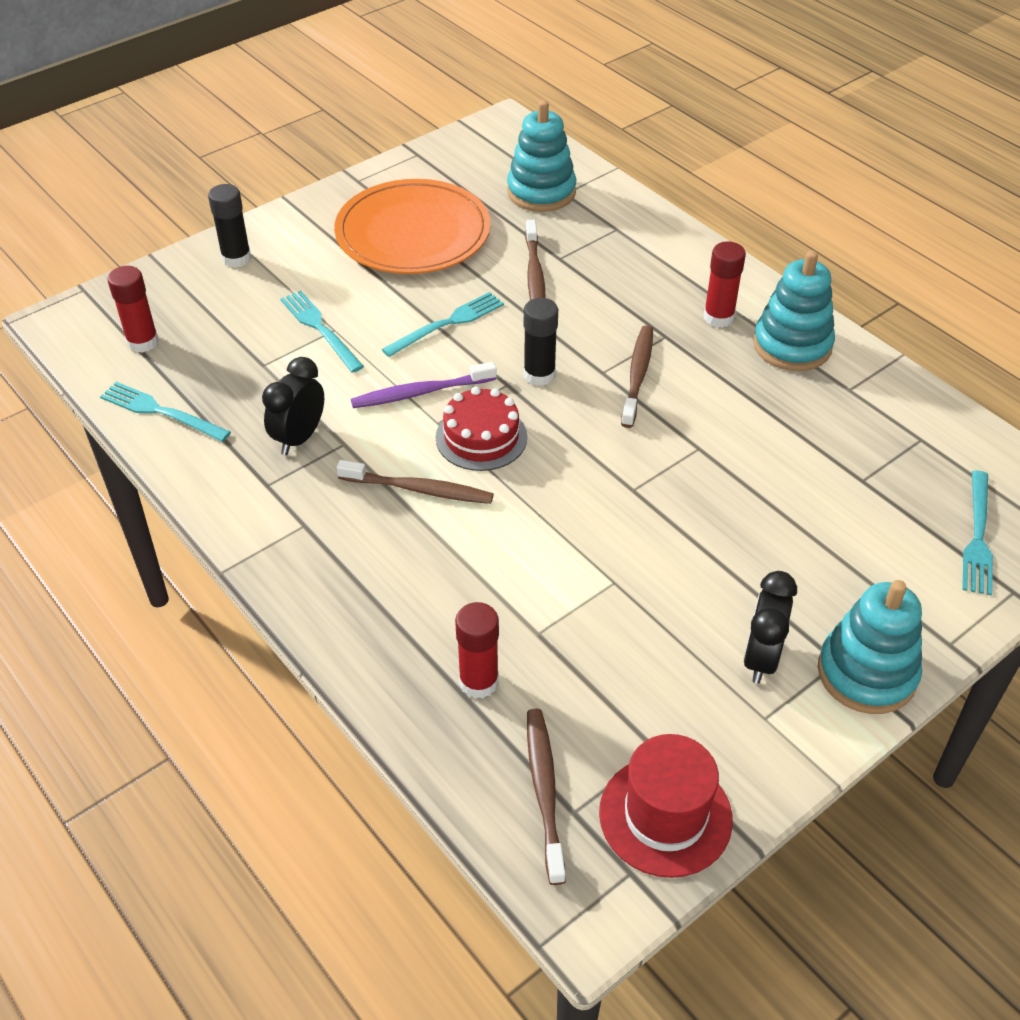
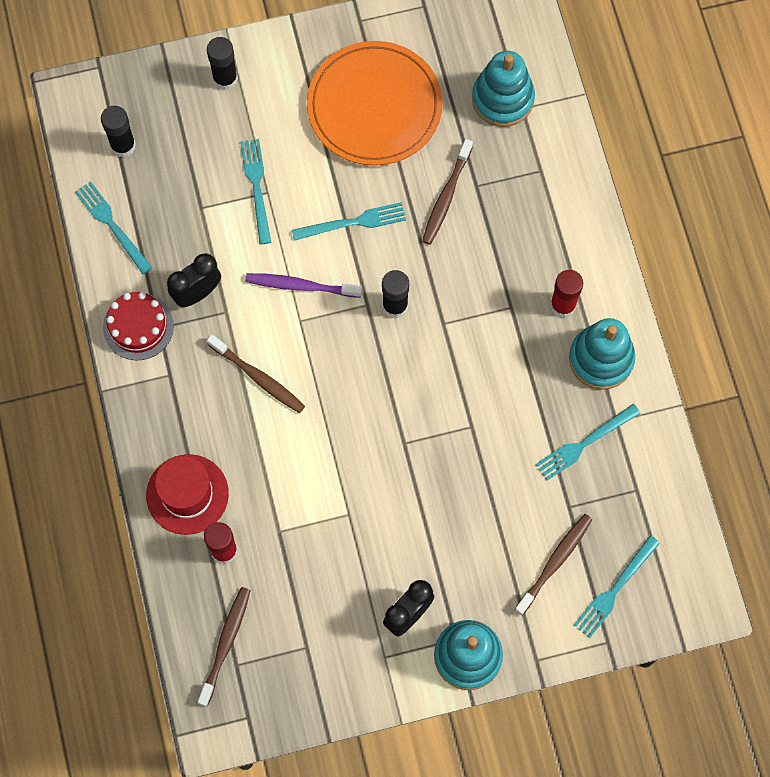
camera: 25 degrees right, 25 degrees up
(143, 342) = (123, 145): red glue stick -> black glue stick
(481, 437) = (323, 348): red cake -> red cake (138, 326)
(637, 376) = (466, 338): brown toothbrush -> brown toothbrush (554, 563)
(665, 816) = (287, 692): red hat -> red hat (187, 494)
(833, 418) = (585, 443): none -> turquoise fork

